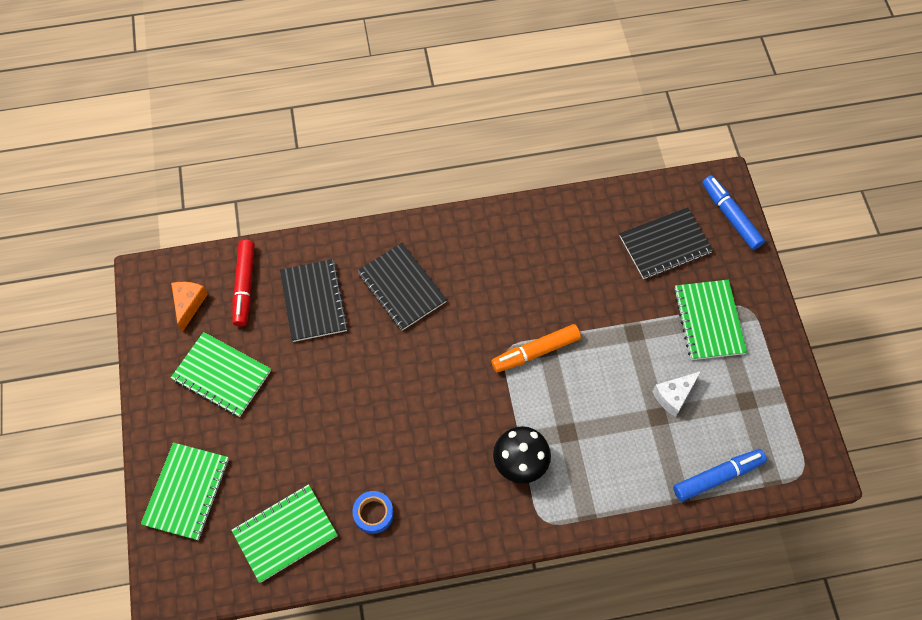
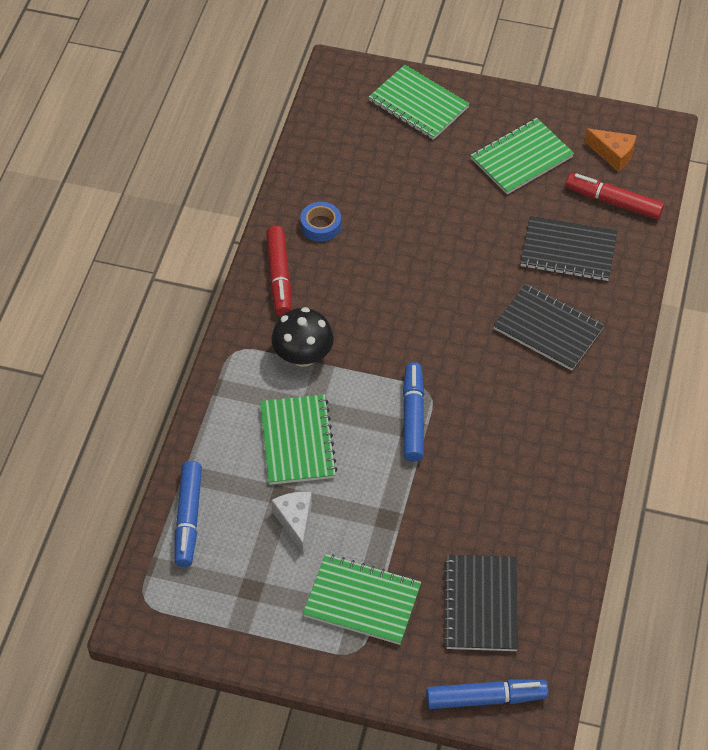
camera: 115 degrees right, 10 degrees down
(285, 533) = (340, 159): green notebook -> green notebook (297, 441)
(402, 287) = (548, 329): black notebook -> black notebook turned 45 degrees clockwise
(447, 522) = (279, 276): none -> red marker
(535, 352) = (413, 417): orange marker -> blue marker

